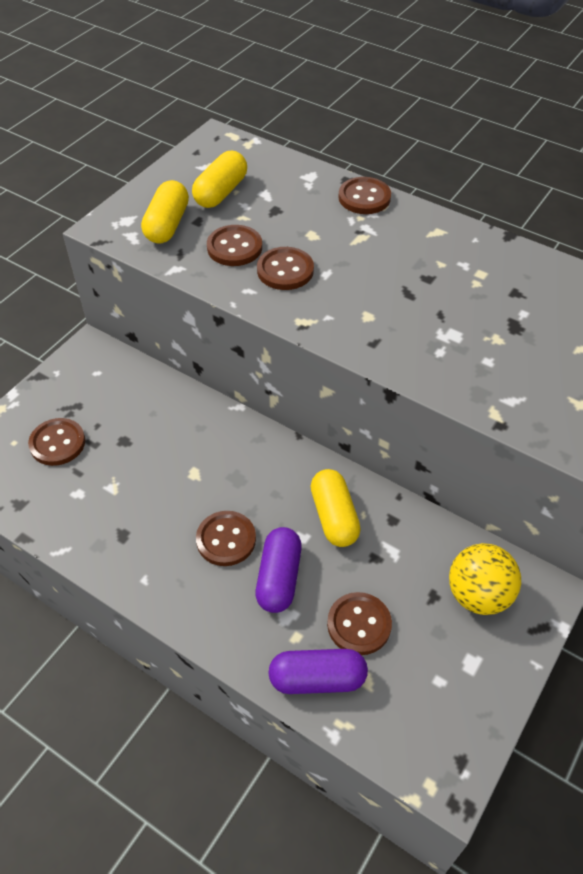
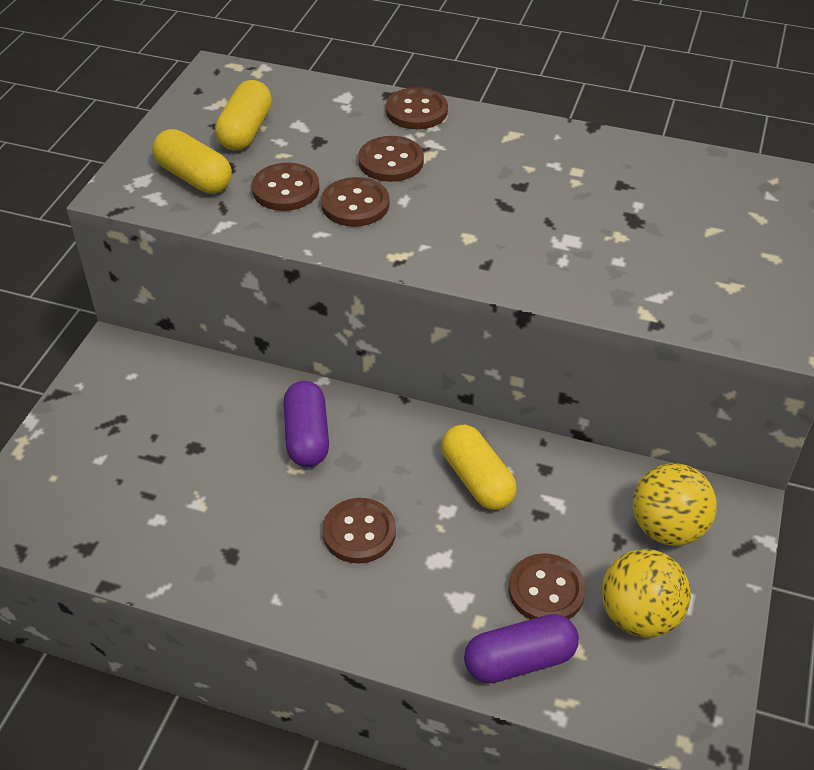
camera: 15 degrees left, 5 degrees down
(57, 443) = (110, 467): brown button -> brown button (391, 161)
(167, 225) = (194, 177): yellow capsule -> yellow capsule turned 45 degrees counterclockwise
(279, 578) = (437, 561): purple capsule -> purple capsule (307, 436)
(428, 665) = (639, 615): none -> yellow ball

